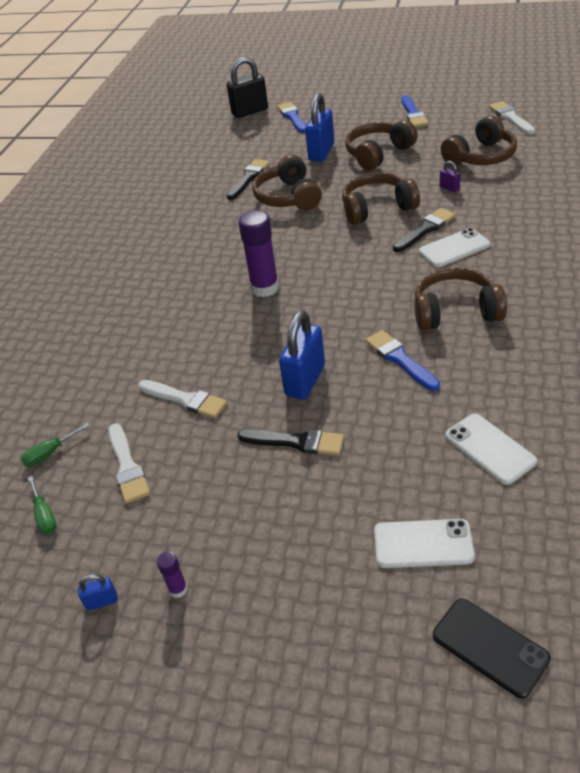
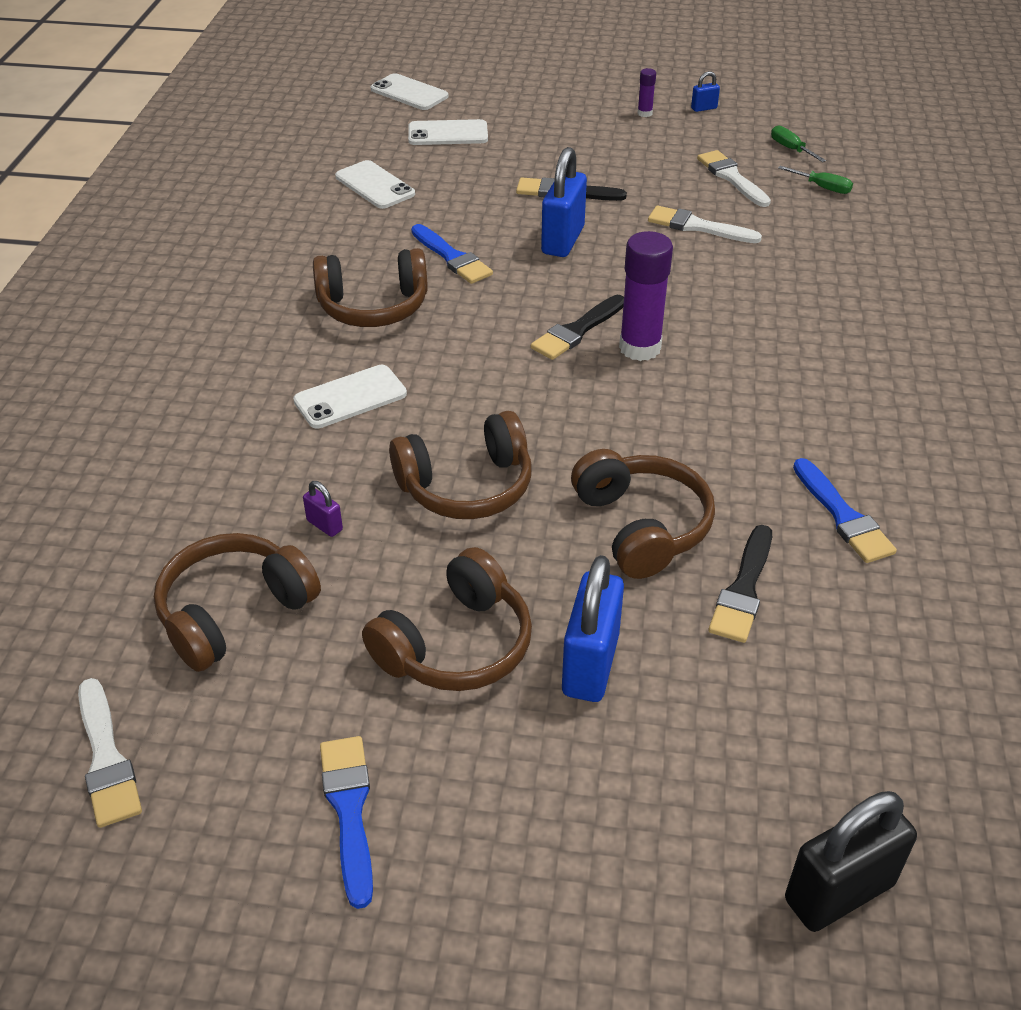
camera: 170 degrees right, 0 degrees up
(50, 453) = (822, 187): green screwdriver -> green screwdriver turned 75 degrees clockwise
(292, 117) = (694, 840): blue brush -> blue brush (843, 516)
(425, 229) = (388, 435): black brush -> black brush (577, 331)
(490, 647) = (409, 93): black phone -> white phone

